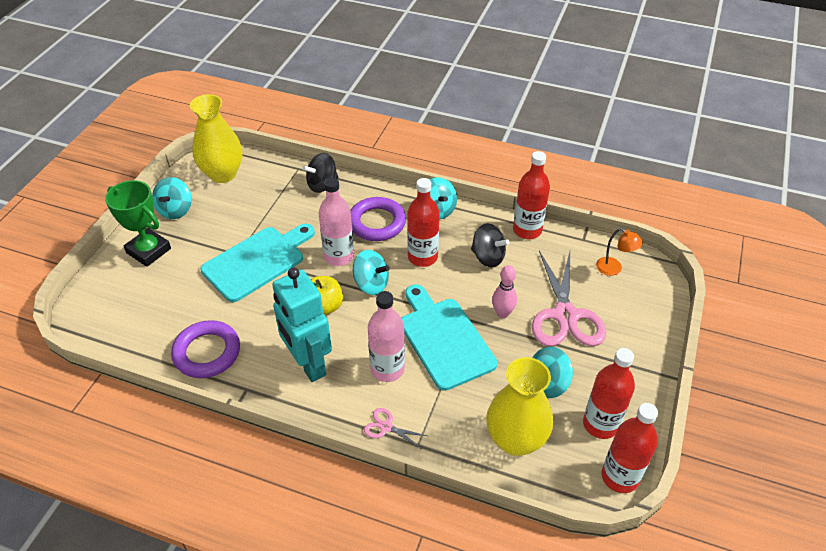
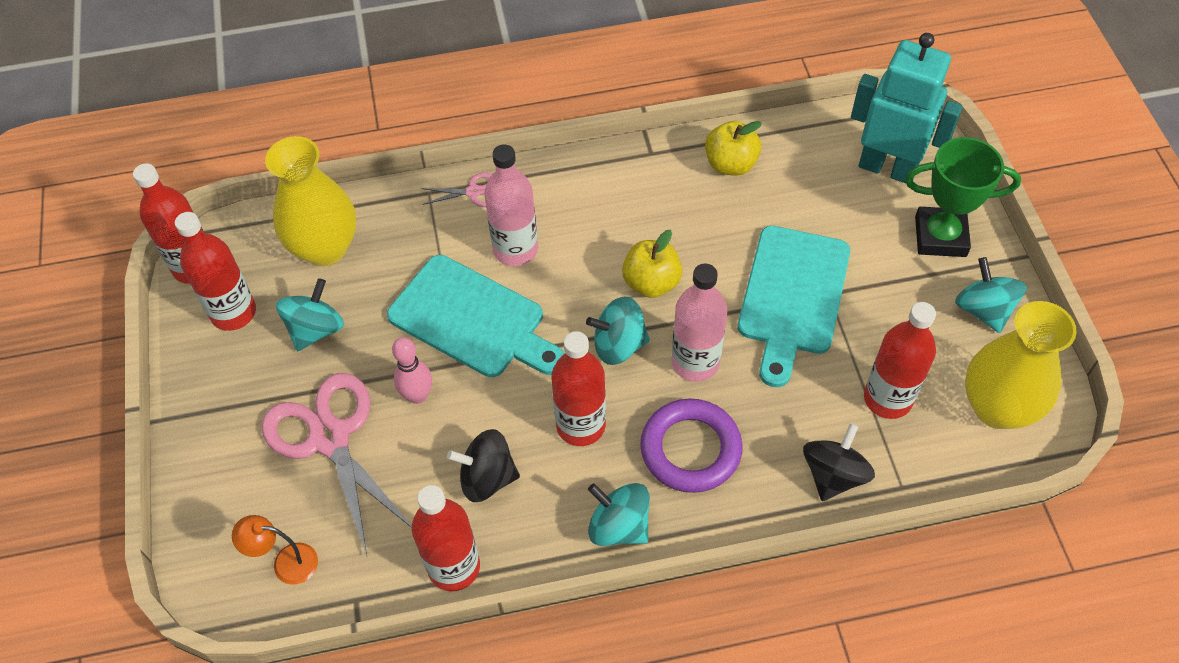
camera: 150 degrees right, 10 degrees up
(207, 352) = (730, 164): purple ring -> yellow apple
(265, 199) = (887, 398): none -> red bottle
(308, 364) = (608, 209): turquoise robot -> turquoise robot (887, 168)

